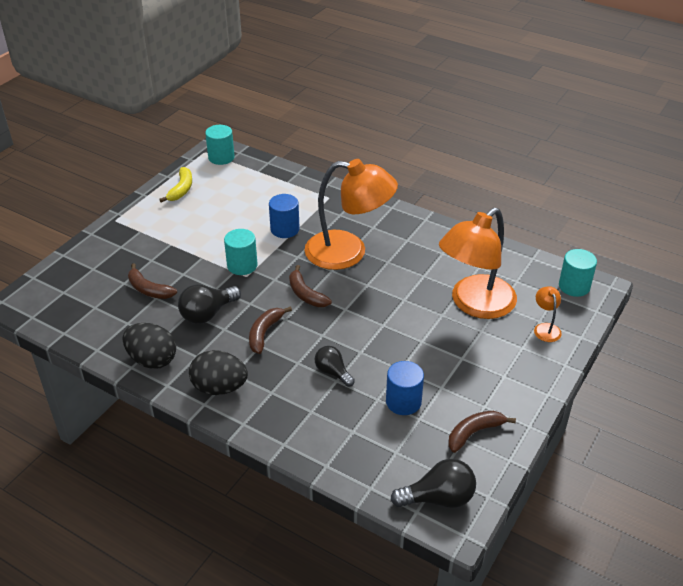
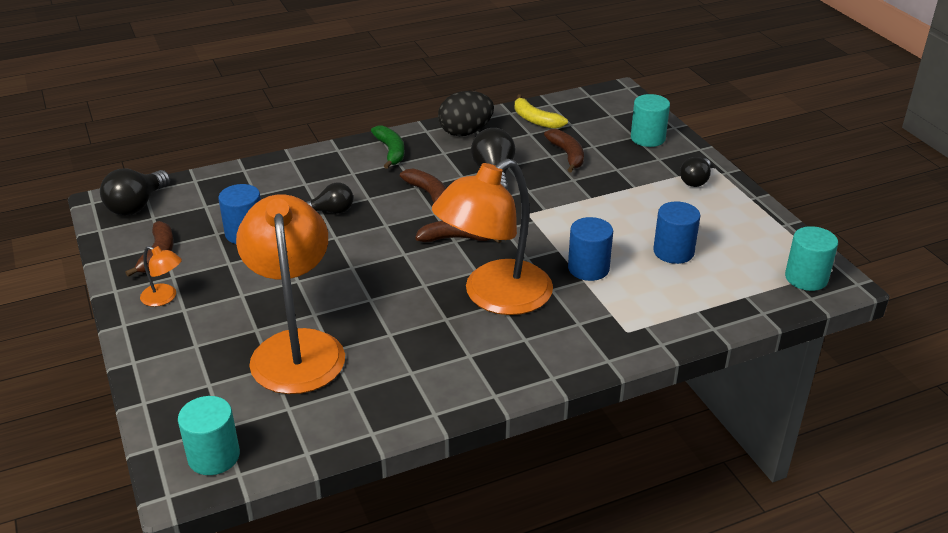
camera: 125 degrees right, 5 degrees down
(141, 222) = (695, 181): none -> black light bulb
(149, 289) = (567, 155): brown banana -> brown banana turned 90 degrees clockwise
(181, 189) = (745, 224): yellow banana -> yellow banana (535, 120)
(219, 388) = (391, 151): black egg -> green banana
(237, 205) = (673, 252): none -> blue cylinder
(242, 265) = (549, 217): turquoise cylinder -> turquoise cylinder (648, 138)
(545, 328) = (193, 381): orange lamp -> orange lamp (164, 298)

